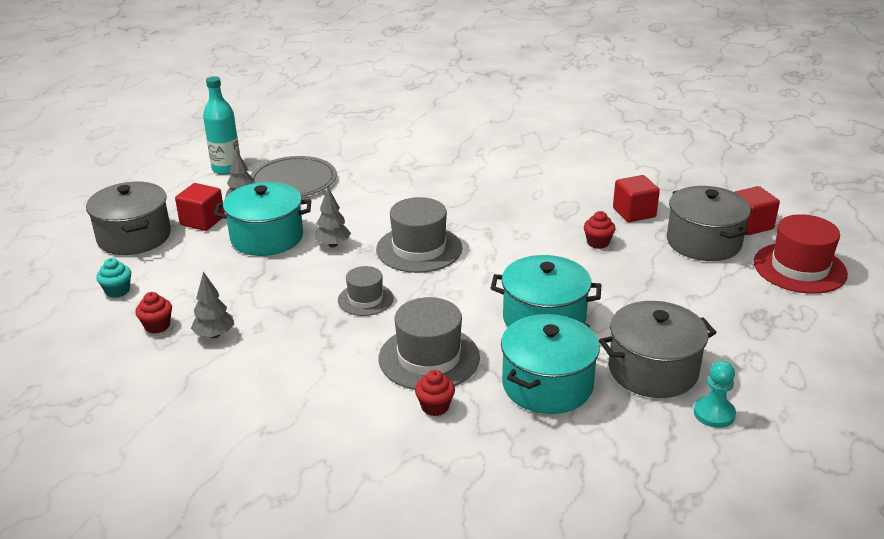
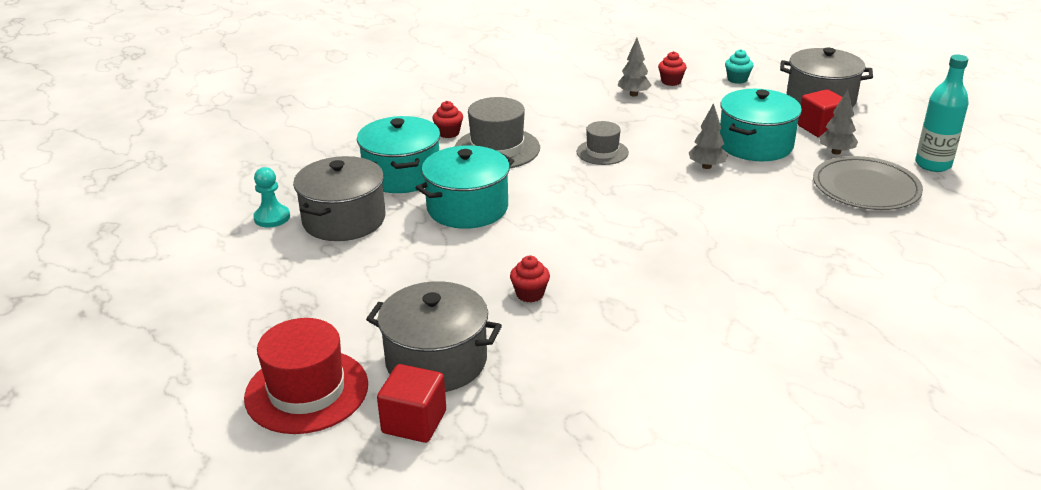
camera: 130 degrees right, 0 degrees up
(419, 249) = (647, 200): grey hat -> none
(634, 213) = (551, 353): red cube -> none

